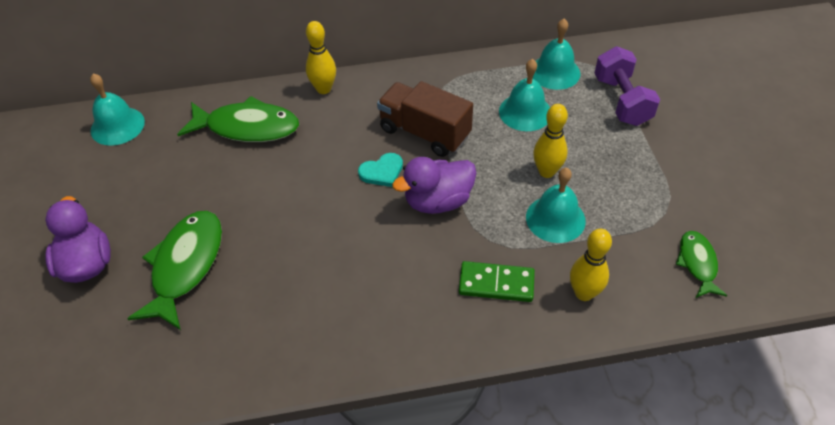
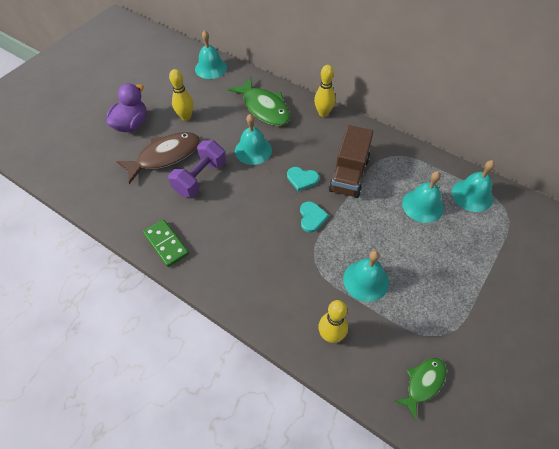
camera: 45 degrees right, 5 degrees up
(185, 266) = (165, 156): green fish -> brown fish
(290, 181) = (253, 150): none -> turquoise bell
(424, 132) = (349, 174): brown truck -> brown truck turned 150 degrees counterclockwise
(438, 201) = (312, 217): purple duck -> turquoise heart
(496, 283) = (290, 287): green domino -> green domino (166, 244)
(546, 172) = (393, 250): yellow bowling pin -> yellow bowling pin (186, 117)
(621, 101) = (497, 245): purple dumbbell -> purple dumbbell (200, 178)

